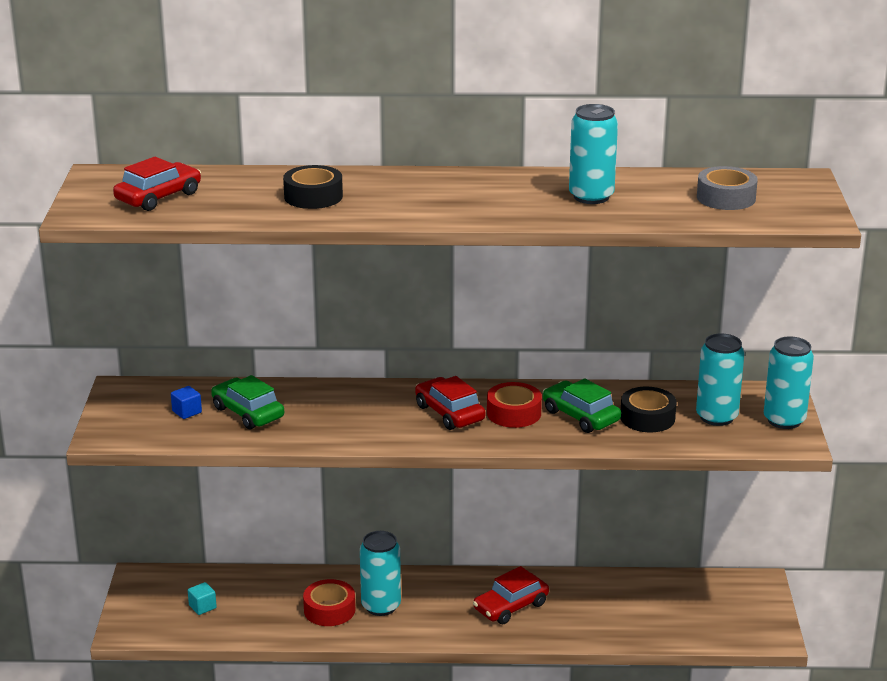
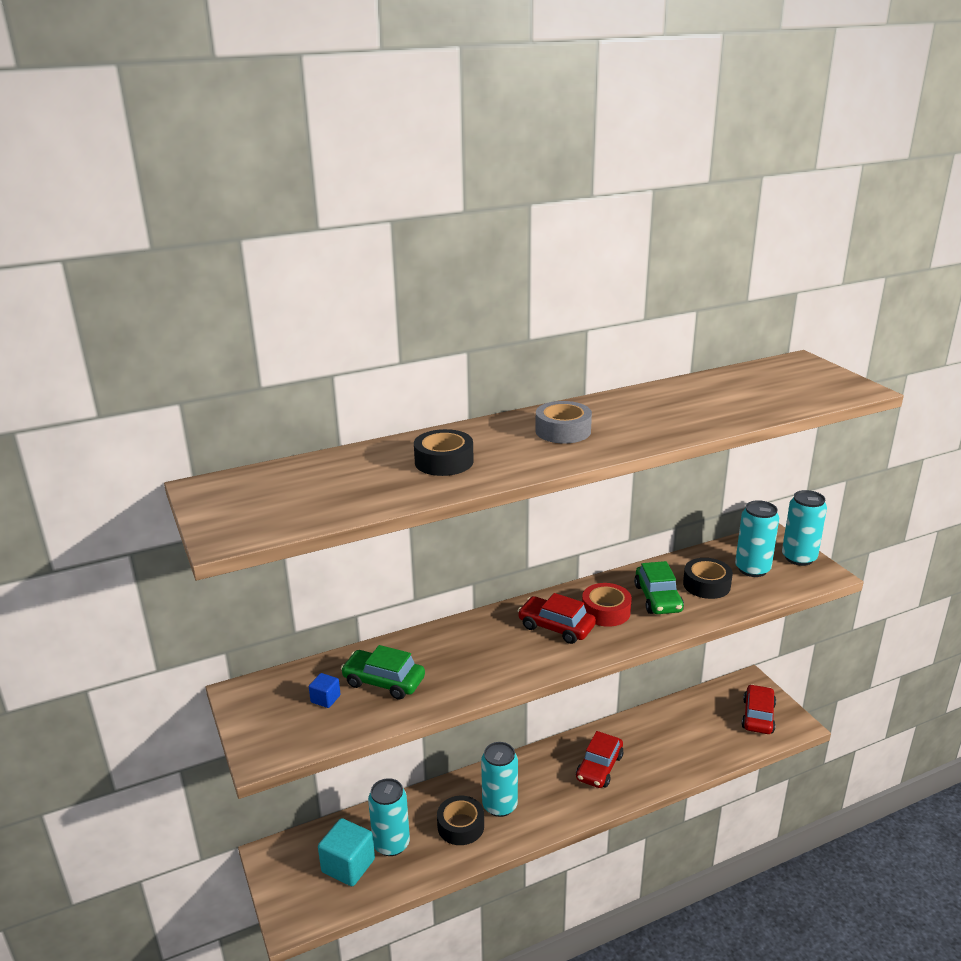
camera: 25 degrees left, 0 degrees up
(158, 197) = (292, 497): red car -> red car (758, 716)
(202, 607) = (348, 865): turquoise cube -> turquoise cube, size x1.99
(329, 610) = (460, 826): red tape -> black tape
(580, 416) = (658, 598): green car -> green car turned 120 degrees counterclockwise
(591, 196) = (674, 408): turquoise can -> turquoise can (391, 844)
(726, 198) = (772, 387): grey tape -> grey tape (563, 431)

